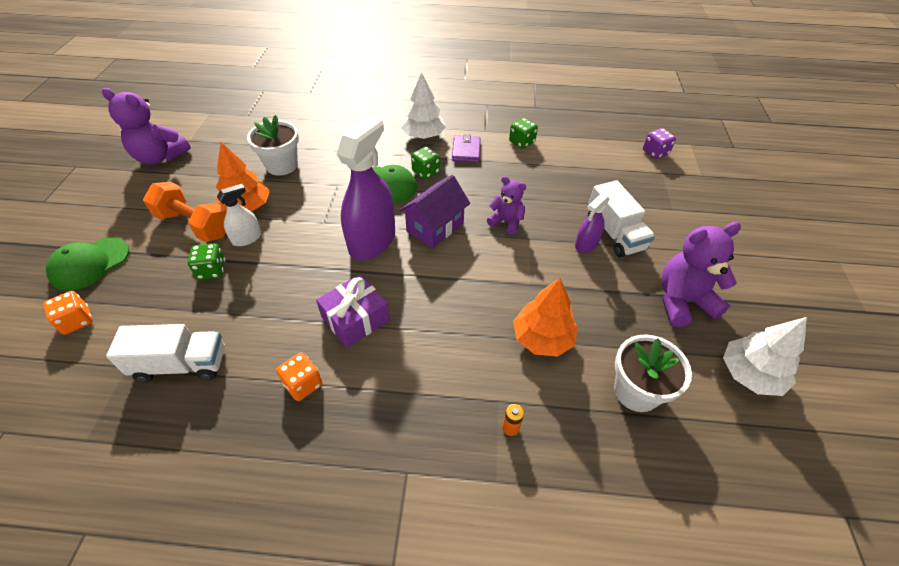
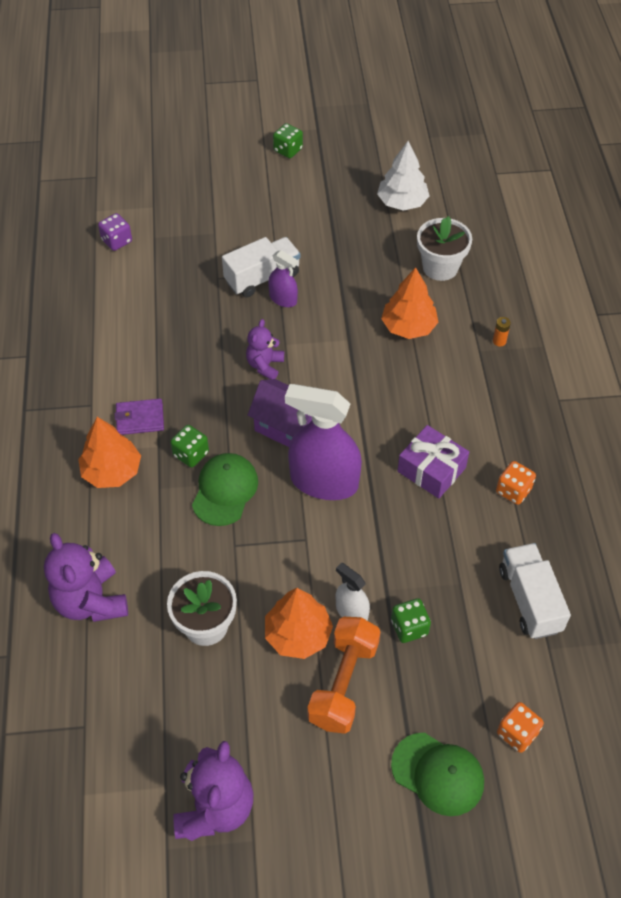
camera: 100 degrees left, 5 degrees up
(423, 135) = (112, 471): white tree -> orange tree
(521, 142) = (113, 363): green dice -> green dice (288, 150)
(682, 301) = (338, 234): purple teddy bear -> purple teddy bear (91, 601)

